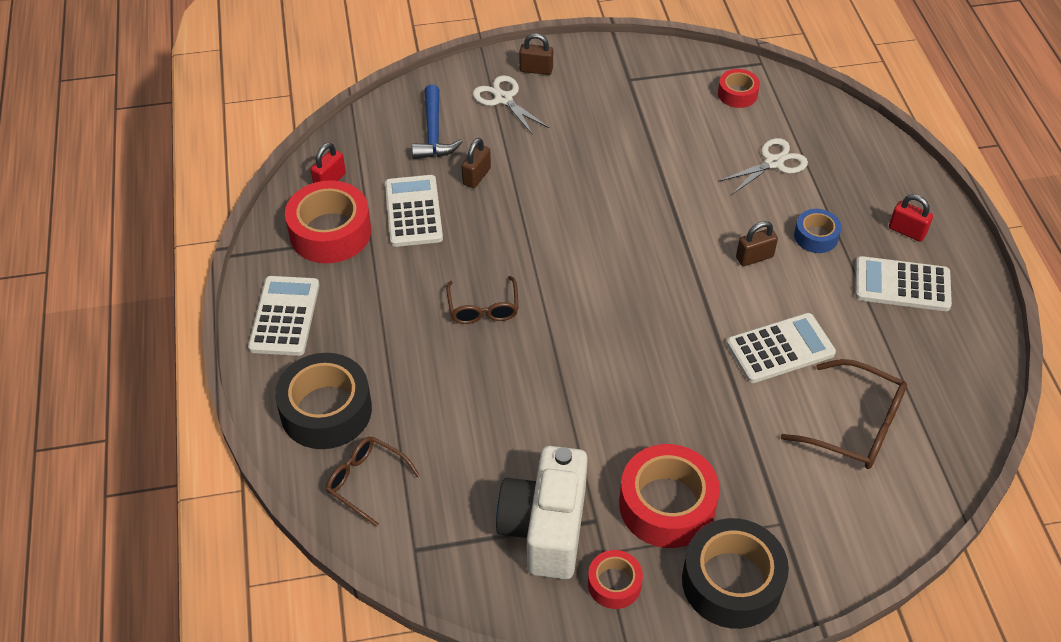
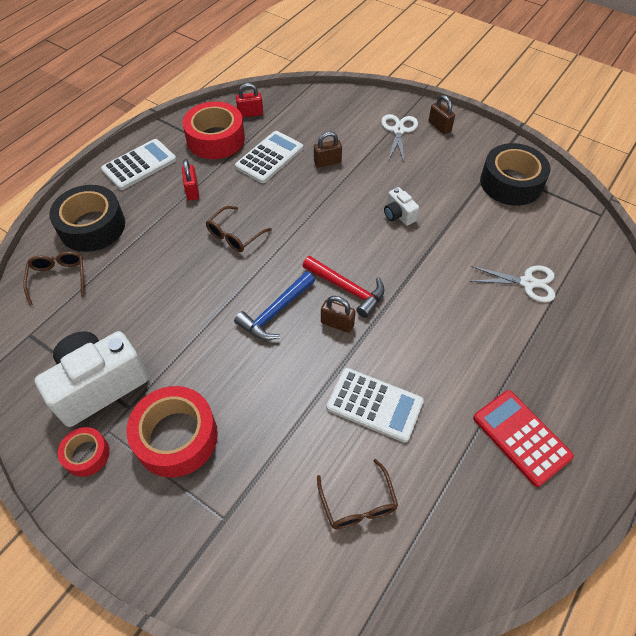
camera: 45 degrees right, 5 degrees up
(433, 133) = (335, 124): blue hammer -> blue hammer (275, 312)
(604, 180) = (398, 215): none -> white camera
(644, 277) = (347, 289): none -> red hammer
(732, 582) = (146, 524): black tape -> black tape (511, 183)
(737, 94) = (557, 223): red tape -> none
(754, 257) = (434, 332): brown padlock -> brown padlock (337, 323)
(816, 236) = (496, 352): blue tape -> none
(856, 426) = (358, 503): brown glasses -> brown glasses, size x0.66
(902, 285) = (521, 437): white calculator -> red calculator
(907, 231) = (574, 403): red padlock -> red padlock (192, 191)

